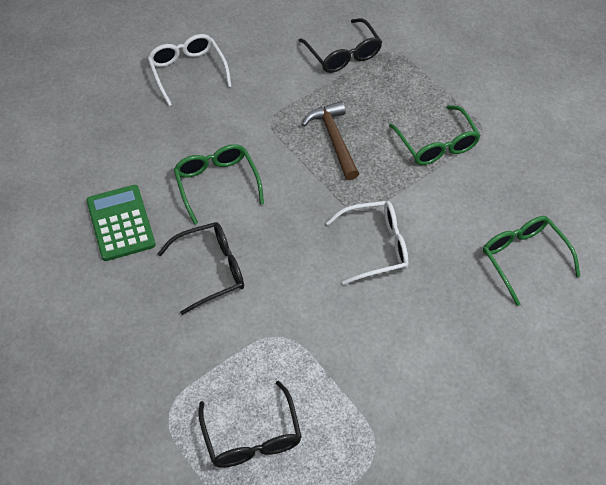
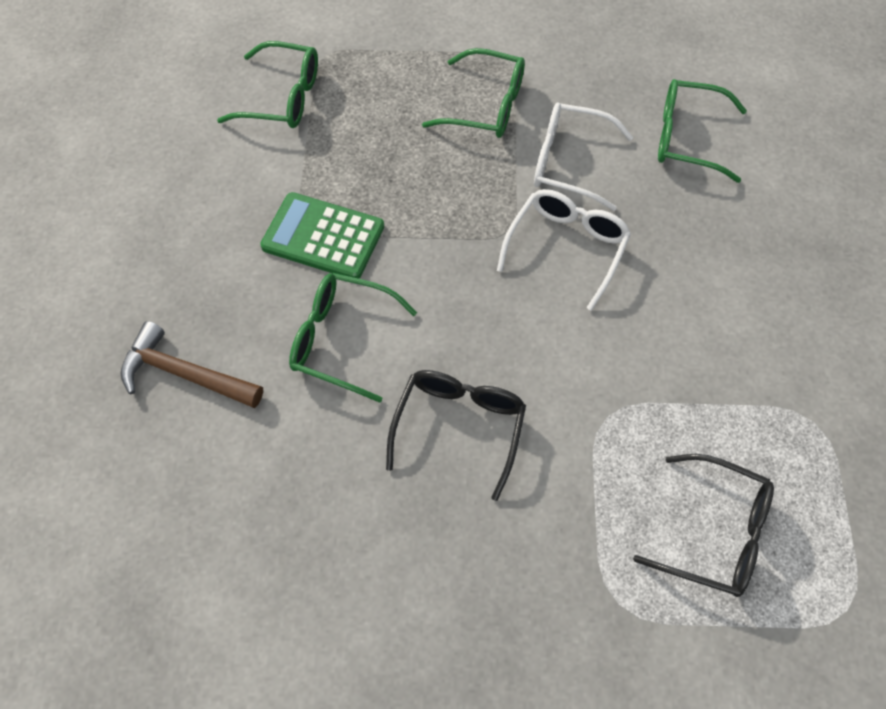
camera: 50 degrees left, 5 degrees up
(120, 223) = (301, 483): green calculator -> green calculator (323, 237)
(187, 71) = (141, 258): white glasses -> white glasses (569, 163)
(334, 139) = (390, 187): brown hammer -> brown hammer (184, 374)
(343, 54) = (283, 98): black glasses -> green glasses

